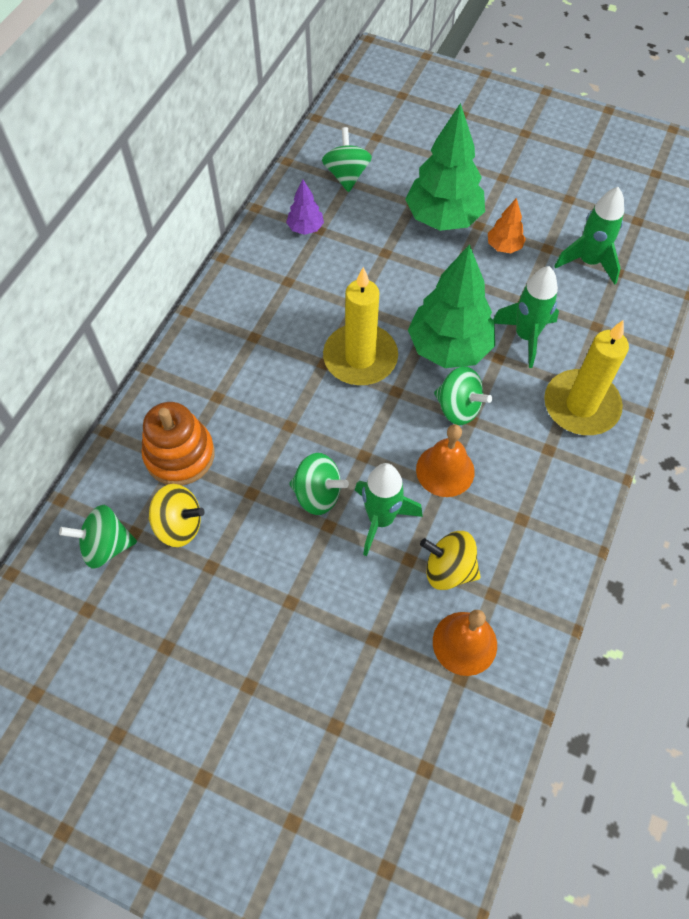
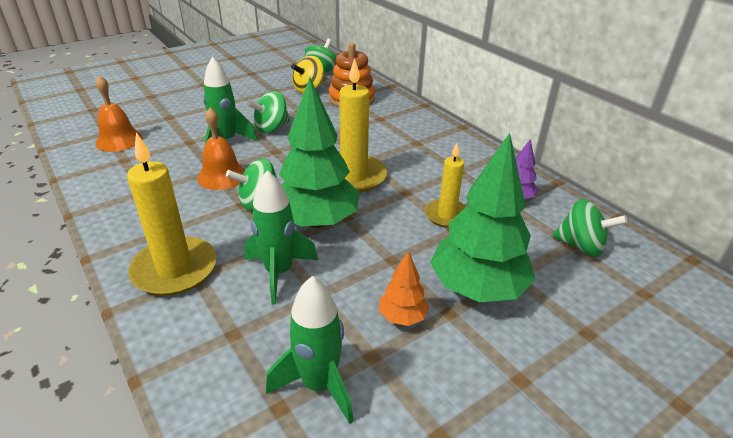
camera: 120 degrees right, 25 degrees down
(369, 265) = (446, 215): none -> yellow candle
(448, 569) = (162, 151): yellow spinning top -> none

